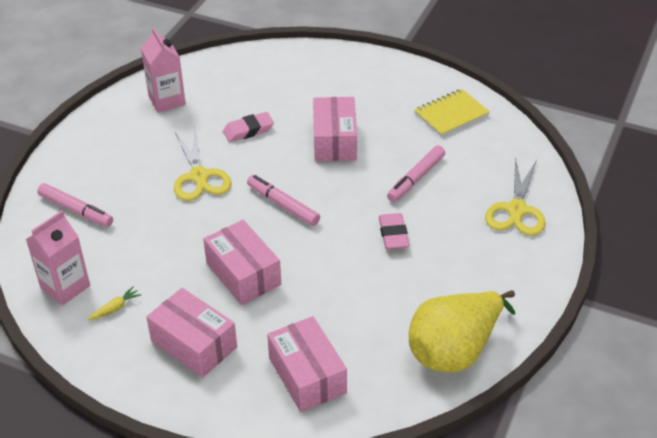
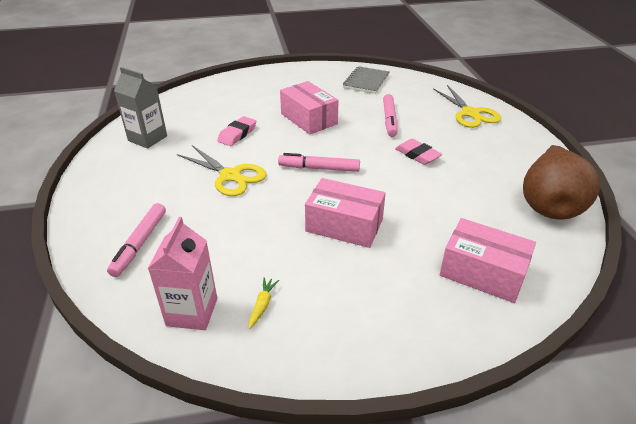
camera: 35 degrees left, 5 degrees down
(76, 210) = (139, 244): pink marker -> pink marker turned 105 degrees clockwise
(167, 100) = (147, 138): pink carton -> grey carton
(194, 344) = (367, 297): pink box -> none
(451, 114) = (366, 81): yellow notebook -> grey notebook
(455, 350) = (549, 204): yellow pear -> brown pear

